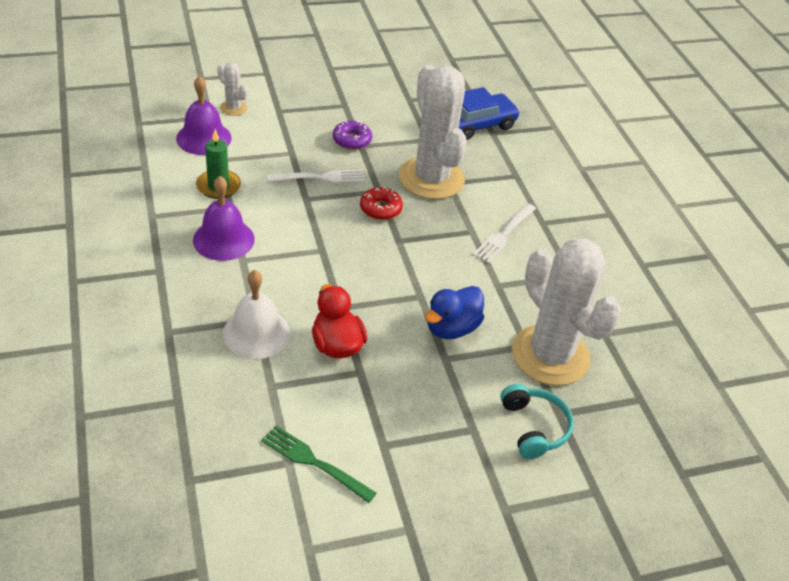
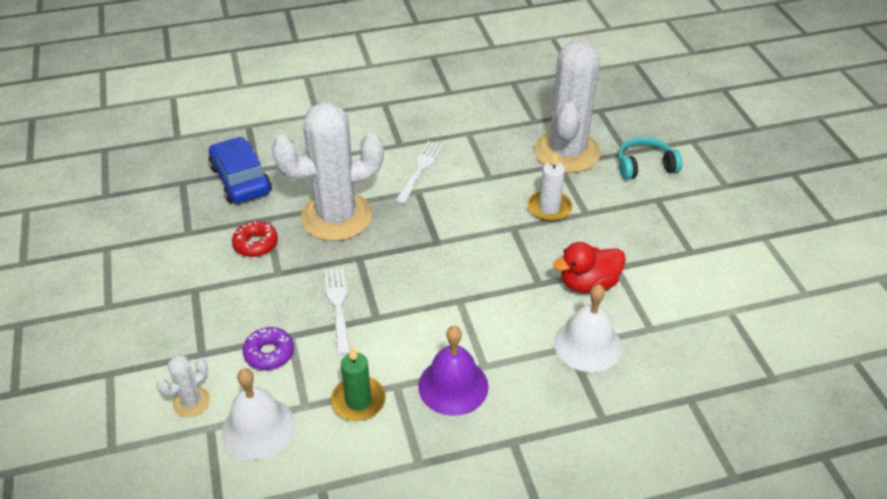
camera: 85 degrees left, 0 degrees up
(203, 138) = (258, 428): purple bell -> white bell
(314, 462) = (724, 294): green fork -> none
(352, 140) = (267, 281): purple donut -> purple donut (269, 353)
(380, 209) = (389, 255): red donut -> red donut (256, 244)
(451, 328) = (549, 208): blue duck -> white candle
(504, 235) = (420, 170): white fork -> white fork turned 105 degrees counterclockwise
(550, 355) = (567, 152): white cactus -> white cactus turned 45 degrees counterclockwise

